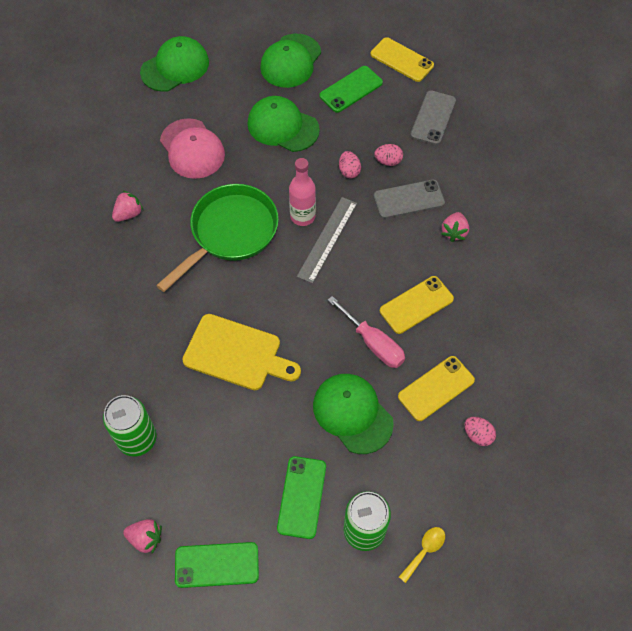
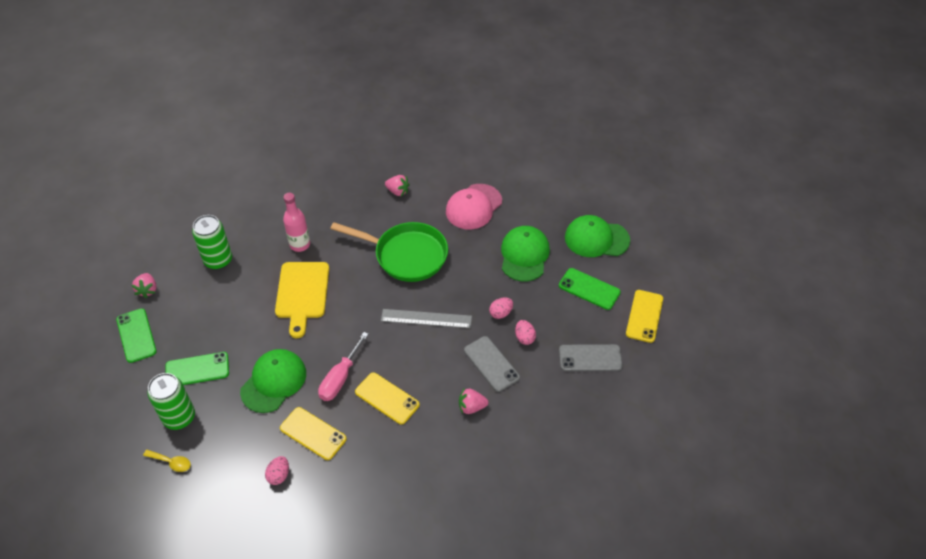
camera: 70 degrees right, 10 degrees down
(175, 67) = (548, 170): green cap -> none
(302, 216) = (441, 296): pink bottle -> pink bottle (300, 245)

